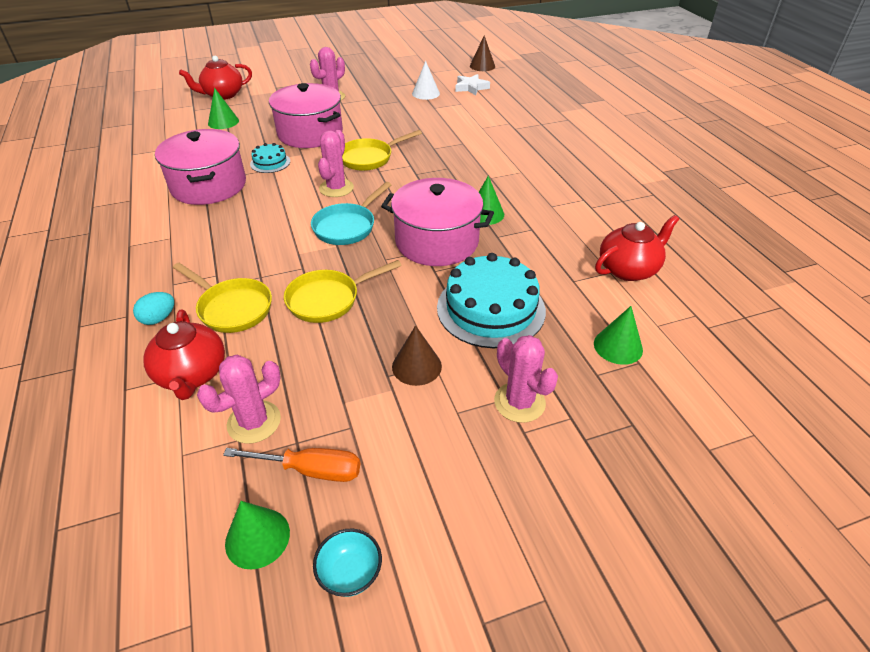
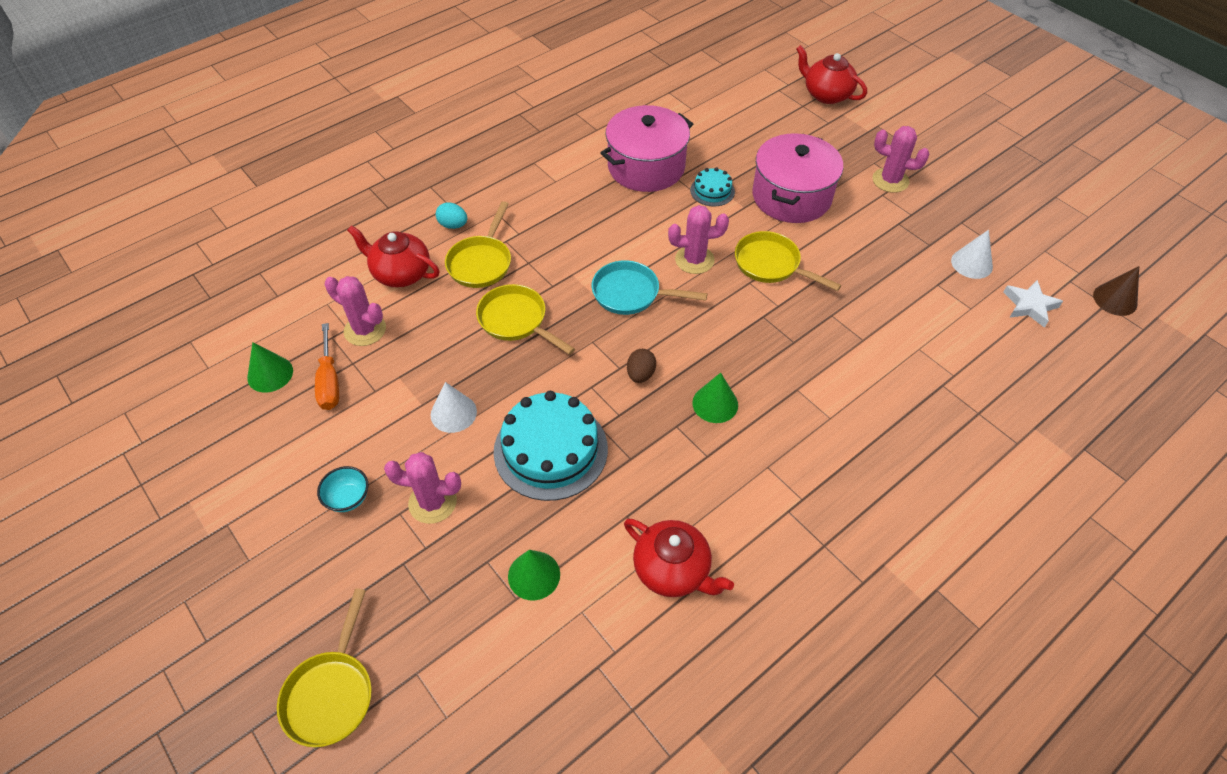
camera: 70 degrees right, 10 degrees up
(192, 374) = (401, 273): red teapot -> red teapot turned 60 degrees clockwise
(223, 122) = (769, 122): green cone -> none
(350, 573) = (252, 435): turquoise bowl -> turquoise bowl (348, 498)
(416, 366) = (453, 413): brown cone -> white cone
(437, 241) = (640, 374): pink pot -> brown egg
(519, 402) = (432, 502): pink cactus -> pink cactus turned 60 degrees clockwise
(730, 528) = (331, 693): none -> yellow pan

